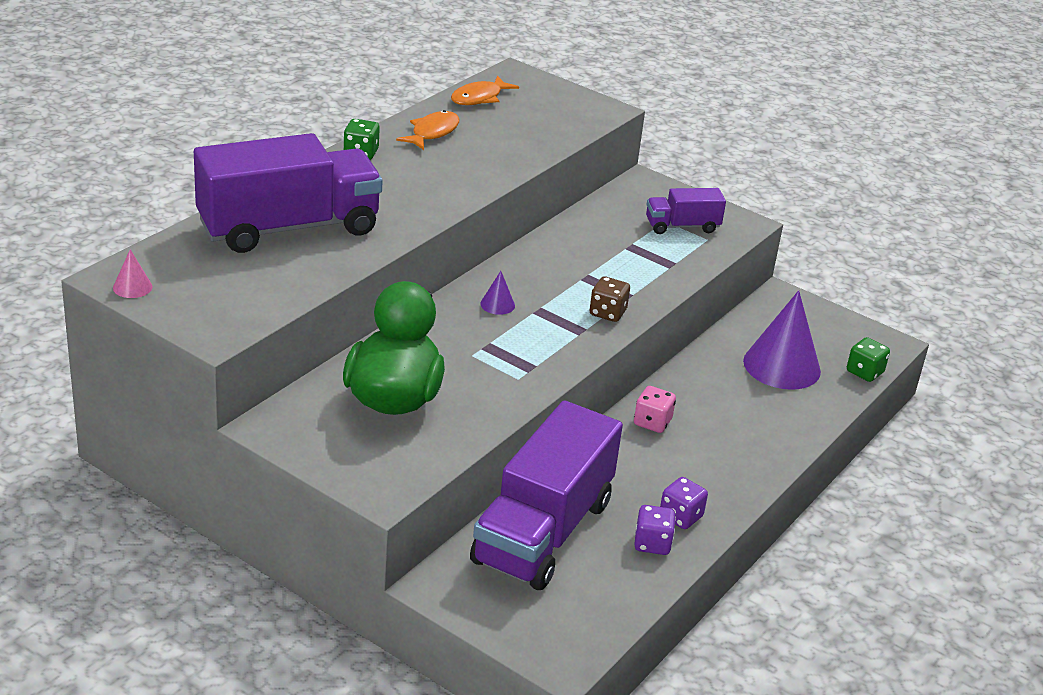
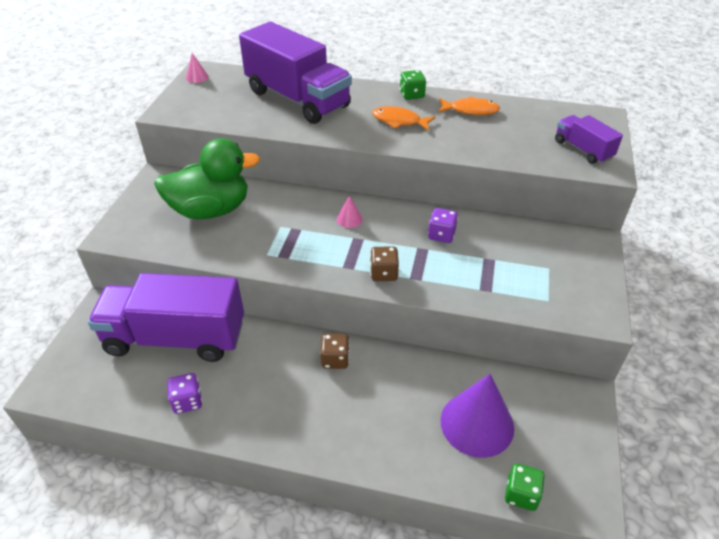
camera: 70 degrees right, 10 degrees up
(479, 98) = (544, 113): orange fish -> orange fish (399, 121)
(497, 304) = (349, 219): purple cone -> pink cone
(652, 422) = (335, 359): pink dice -> brown dice
(680, 516) = (227, 409): purple dice -> purple dice (441, 235)
(682, 226) = (551, 280): purple truck -> purple truck (582, 150)

